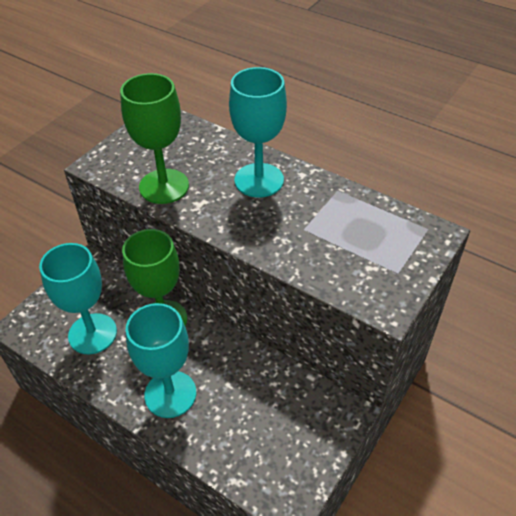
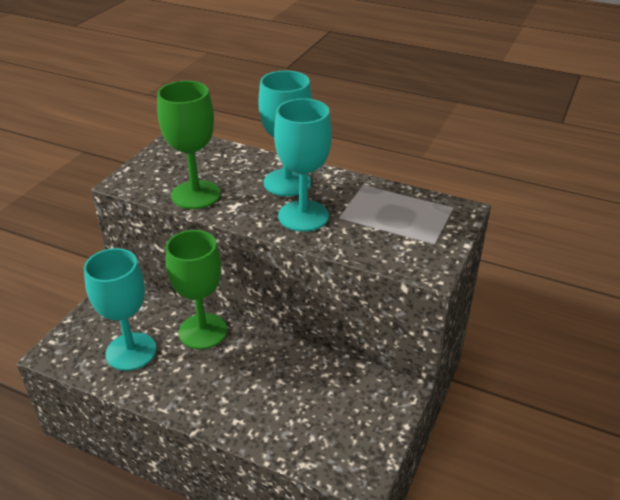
camera: 10 degrees left, 10 degrees down
(170, 394) = (223, 396): turquoise goblet -> turquoise goblet (303, 216)

